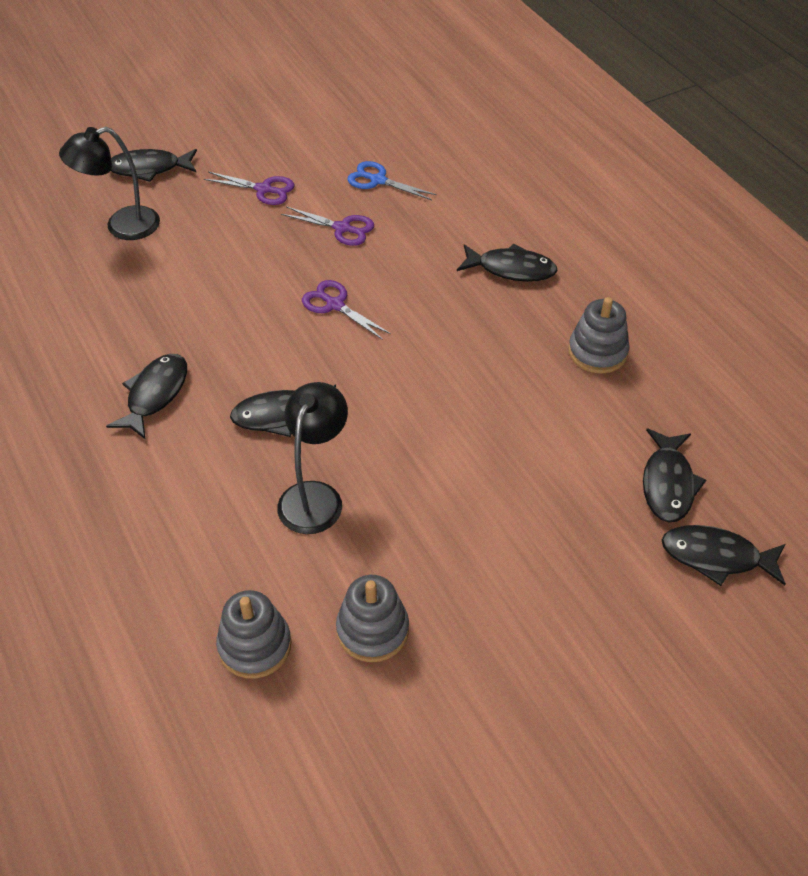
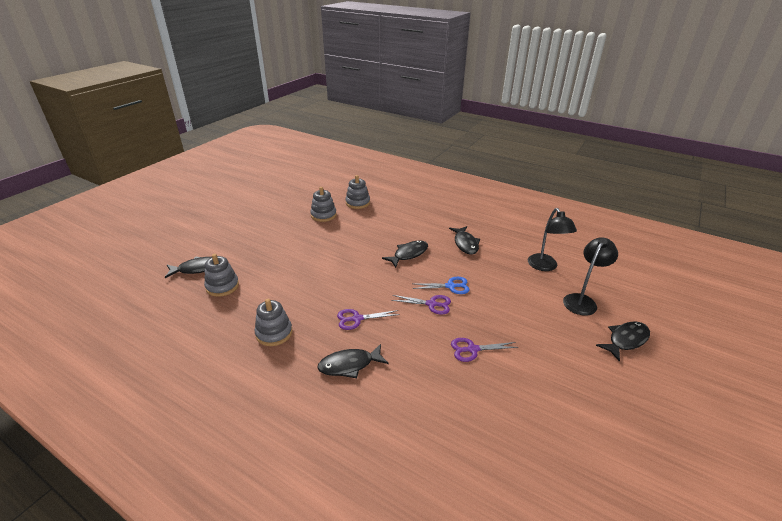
camera: 150 degrees right, 15 degrees down
(264, 189) = (547, 356): purple scissors -> purple scissors (357, 319)
(315, 496) = (371, 237): black lamp -> black lamp (545, 266)
(378, 180) = (488, 398): blue scissors -> blue scissors (450, 286)
(668, 484) = (222, 286): black fish -> grey stacking toy

